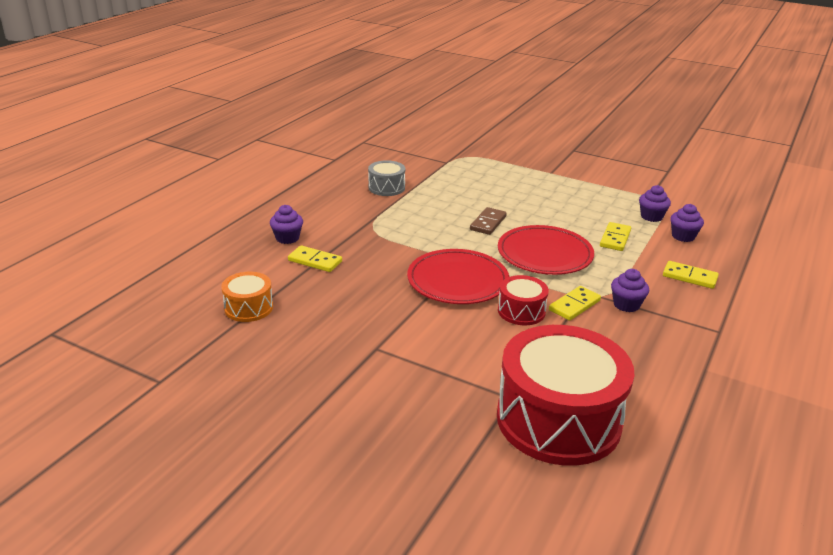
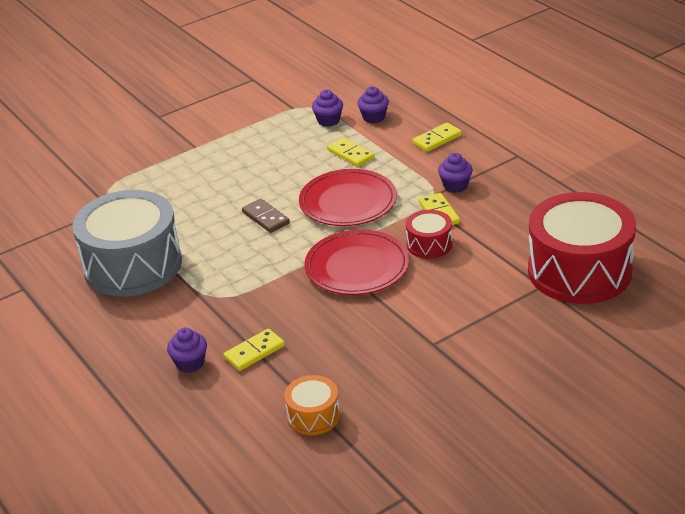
camera: 60 degrees left, 5 degrees up
(386, 187) = (132, 265): grey drum -> grey drum, size x2.16

